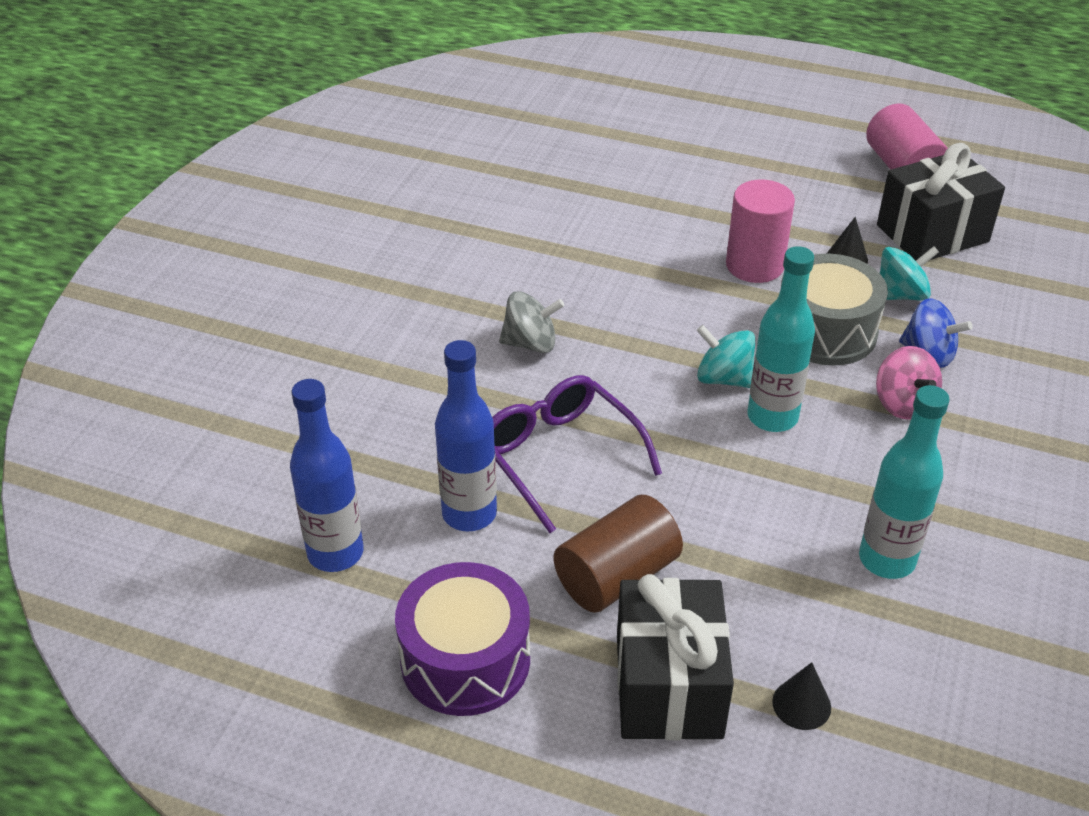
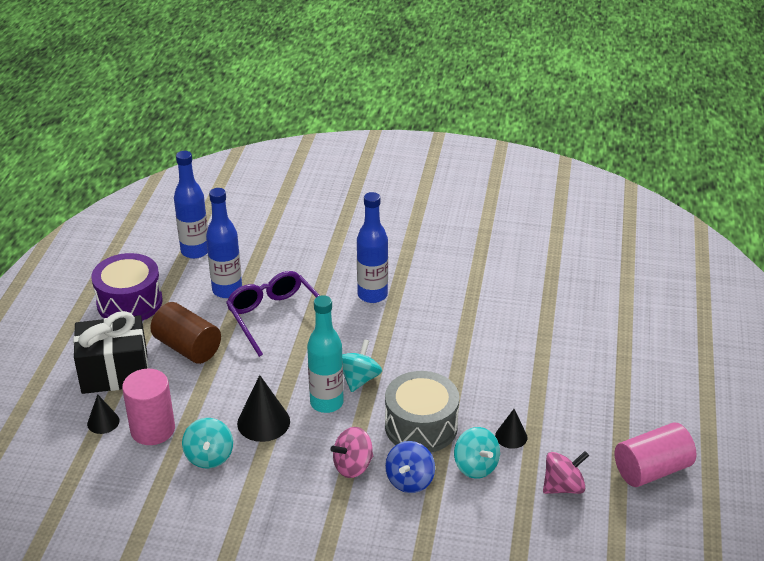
camera: 80 degrees right, 5 degrees down
(530, 343) = (372, 295): grey spinning top -> blue bottle
(560, 457) = (275, 318): purple glasses -> purple glasses turned 75 degrees counterclockwise
(754, 265) = (485, 388): pink cylinder -> pink cylinder (152, 429)
(810, 490) = (263, 422): none -> black cone
(886, 560) = (209, 456): turquoise bottle -> turquoise spinning top
(932, 233) = (563, 487): black gift -> pink spinning top

